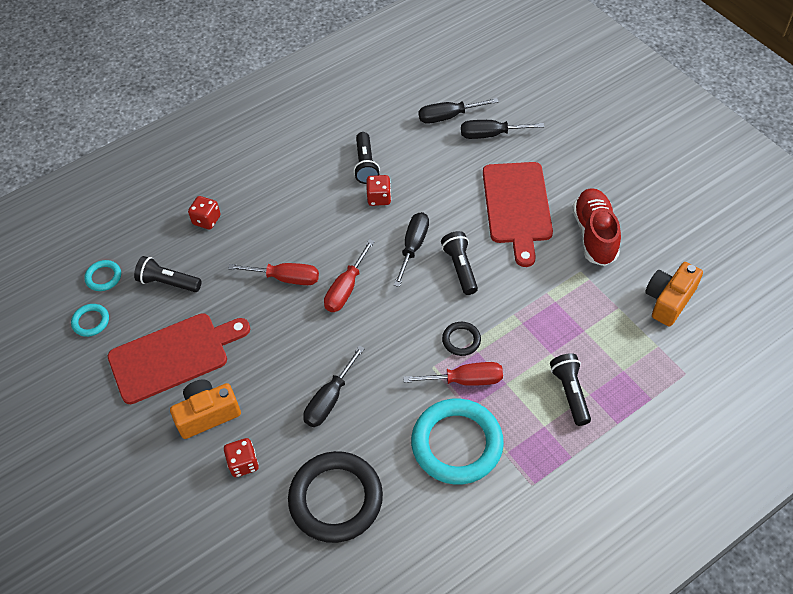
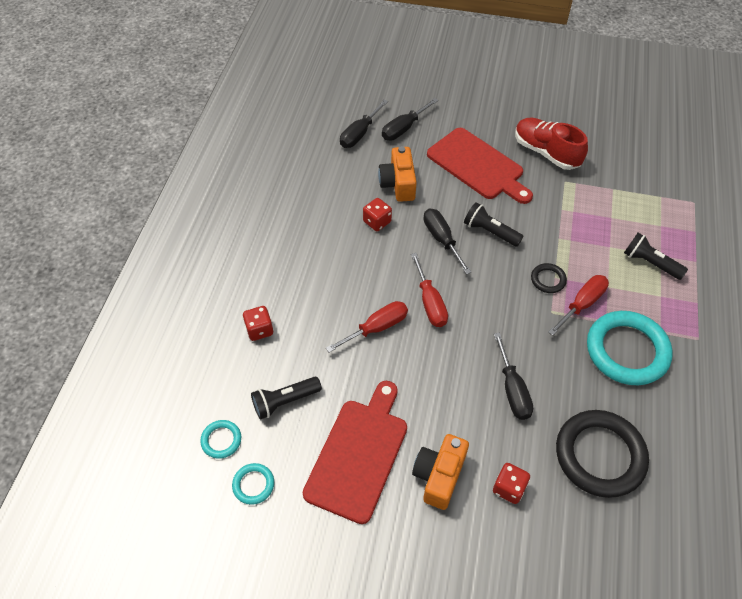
camera: 45 degrees left, 0 degrees up
(365, 165) = (339, 205): black flashlight -> none
(669, 300) = (634, 164): orange camera -> orange camera (398, 184)

